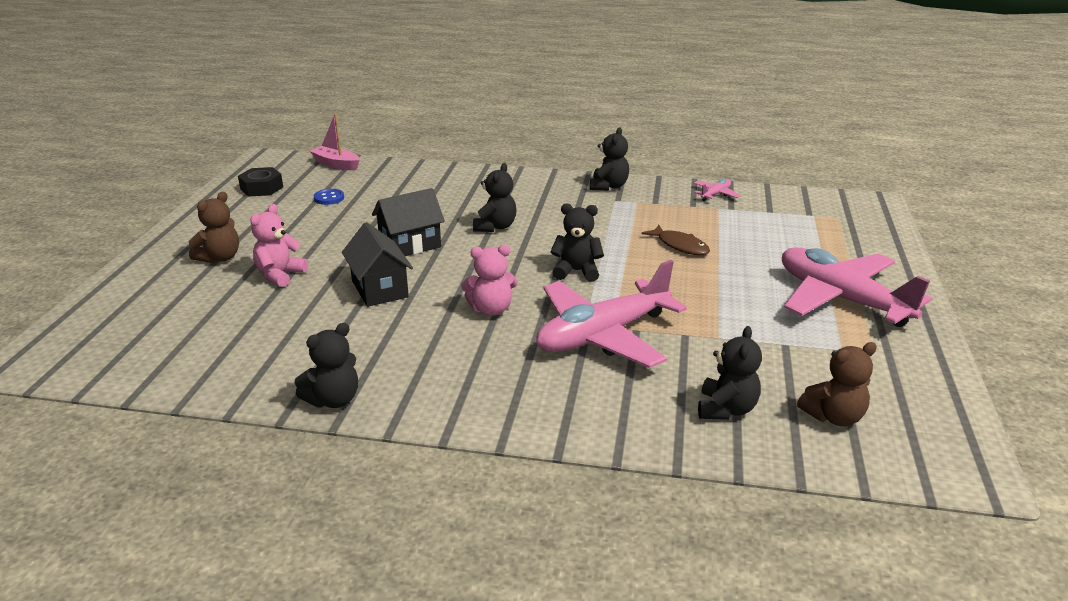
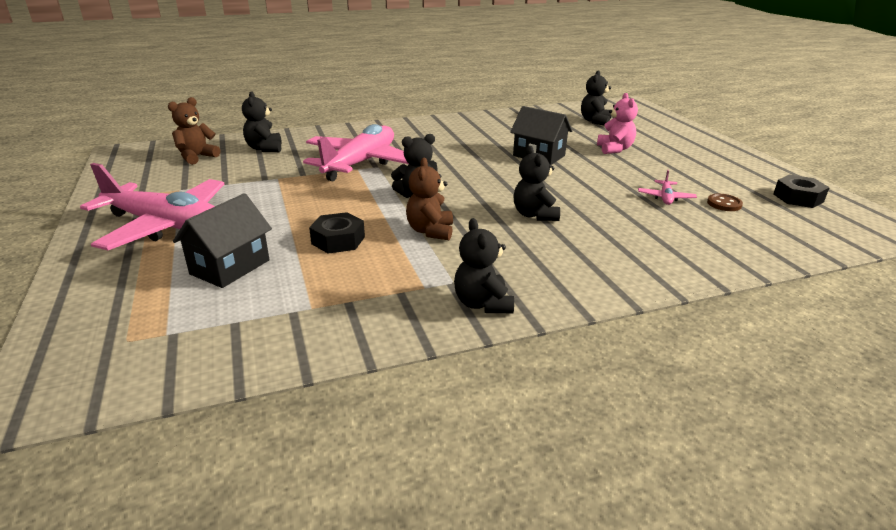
camera: 150 degrees right, 0 degrees up
(220, 257) = (674, 149): brown teddy bear -> brown teddy bear (430, 231)
(329, 198) = (724, 204): blue button -> brown button
(333, 400) = (474, 117): black teddy bear -> black teddy bear (595, 121)
(336, 164) = (821, 242): pink boat -> none
(410, 245) = (574, 184): black house -> black house (230, 267)
(491, 309) = (450, 161): pink teddy bear -> none
(680, 246) = (338, 240): brown fish -> black nut
(715, 194) = (323, 334): pink plane -> pink plane (665, 198)

